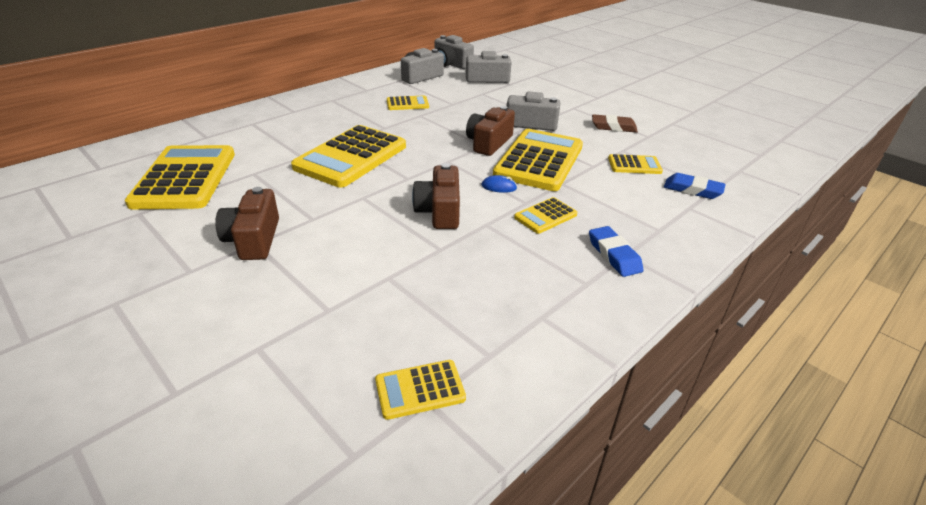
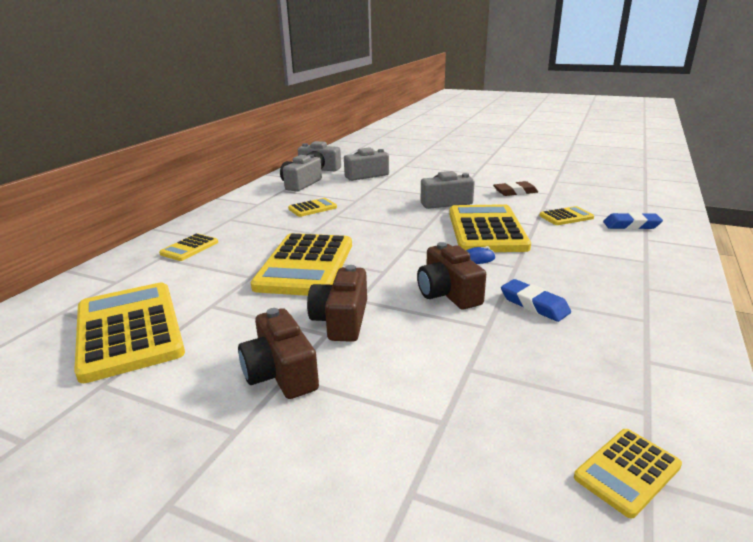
camera: 20 degrees left, 10 degrees down
(489, 143) = (426, 225): brown camera -> brown camera (341, 320)
(545, 216) = (545, 273): yellow calculator -> yellow calculator (189, 248)
(614, 255) = (638, 290): blue eraser -> blue eraser (534, 304)

